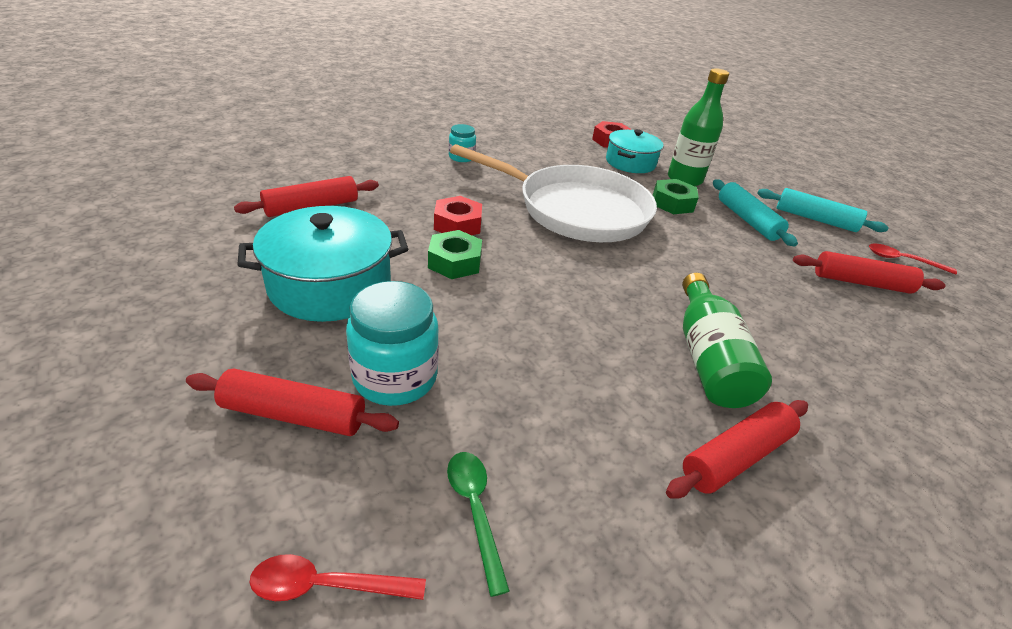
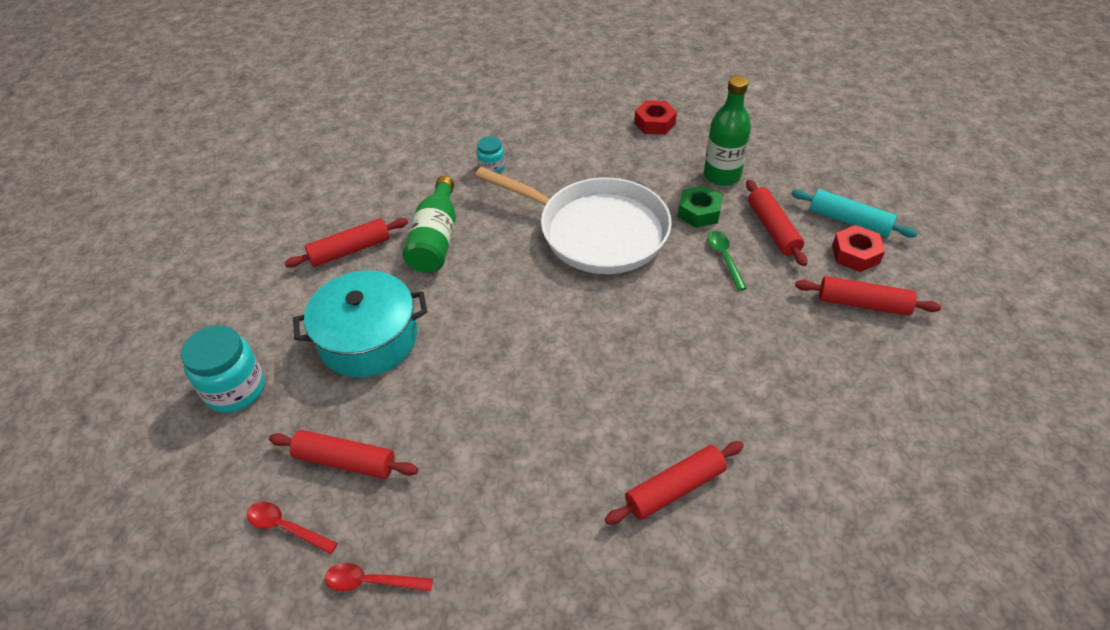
camera: 10 degrees right, 10 degrees up
(395, 377) = (418, 427): turquoise jar -> turquoise jar (235, 389)
(455, 262) = (474, 306): green nut -> none
(457, 224) = (480, 260): red nut -> red nut (855, 254)
(475, 510) = (470, 532): green spoon -> green spoon (724, 258)
(630, 163) = (668, 155): turquoise pot -> none
(708, 358) = (679, 398): green bottle -> green bottle (435, 240)
(747, 220) = (773, 229): turquoise rolling pin -> red rolling pin
(902, 260) = (923, 271): red spoon -> red spoon (286, 527)

